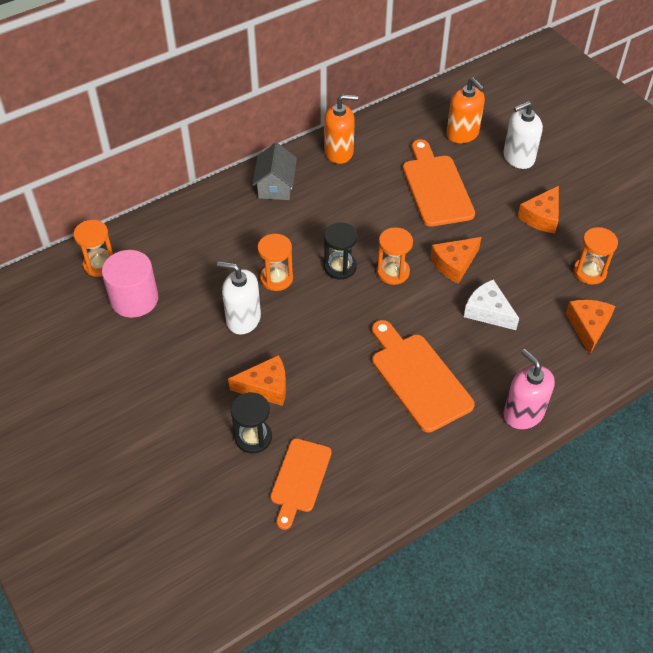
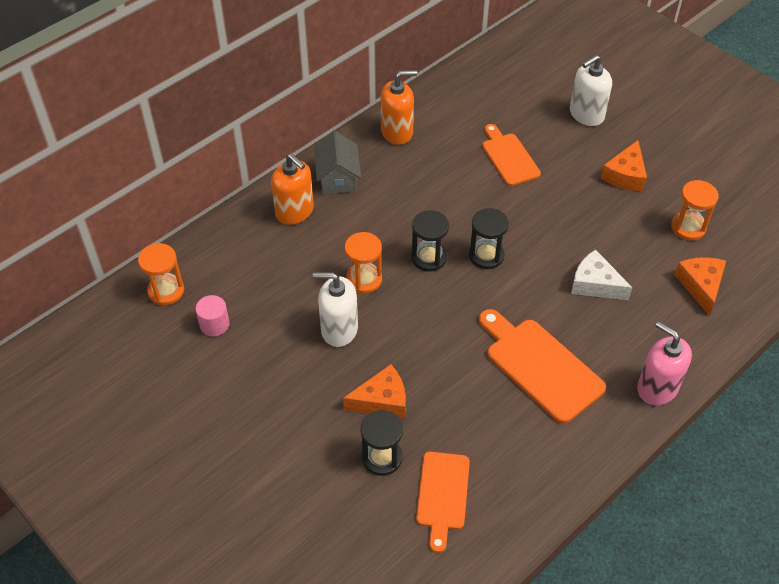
camera: 10 degrees left, 0 degrees up
(134, 299) = (214, 324): pink cylinder -> pink cylinder, size x0.56
(393, 272) = (486, 255): orange hourglass -> black hourglass
(436, 187) = (509, 157): orange cutting board -> orange cutting board, size x0.67
(454, 264) = (548, 238): orange cheese -> none
(462, 134) = (522, 96): orange soap dispenser -> orange soap dispenser (294, 211)

